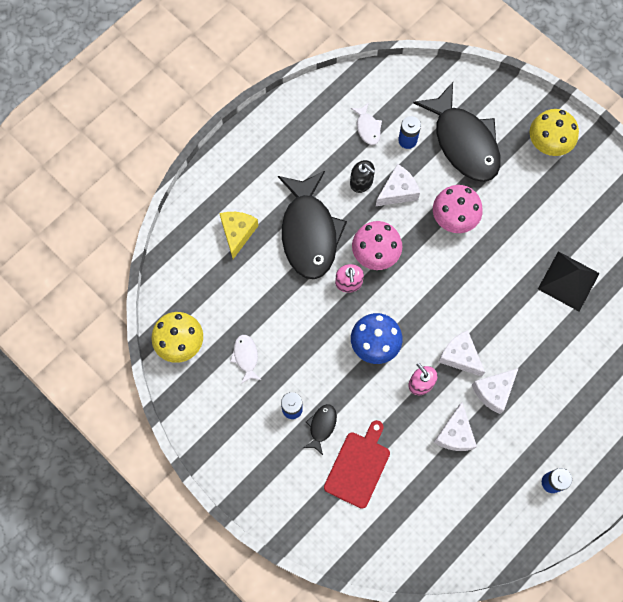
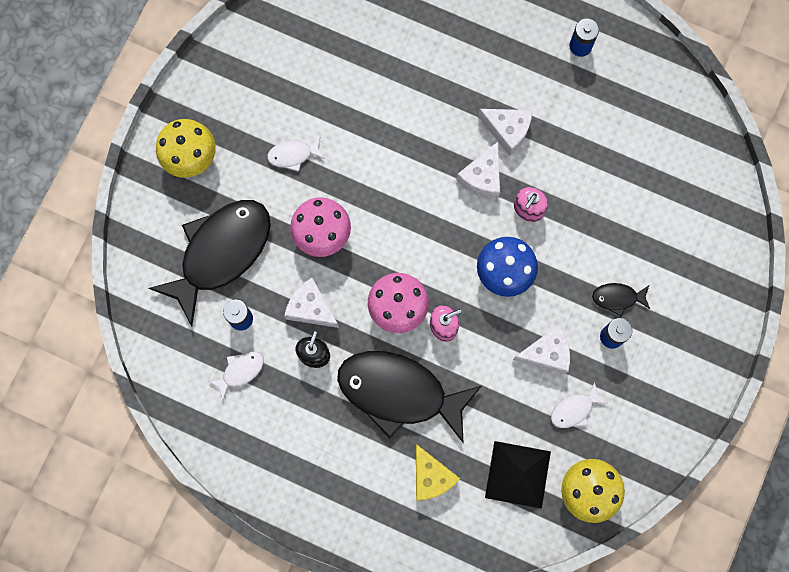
camera: 110 degrees left, 5 degrees up
(237, 233) = (431, 477): yellow cheese -> yellow cheese turned 105 degrees counterclockwise
(309, 232) = (399, 392): black fish -> black fish turned 135 degrees counterclockwise
(358, 467) = (644, 244): red cutting board -> none
(455, 434) = (569, 156): white cheese -> white cheese (546, 353)
(526, 218) = (293, 155): none -> white fish
(568, 281) = (352, 89): black pyramid -> black pyramid (518, 474)

